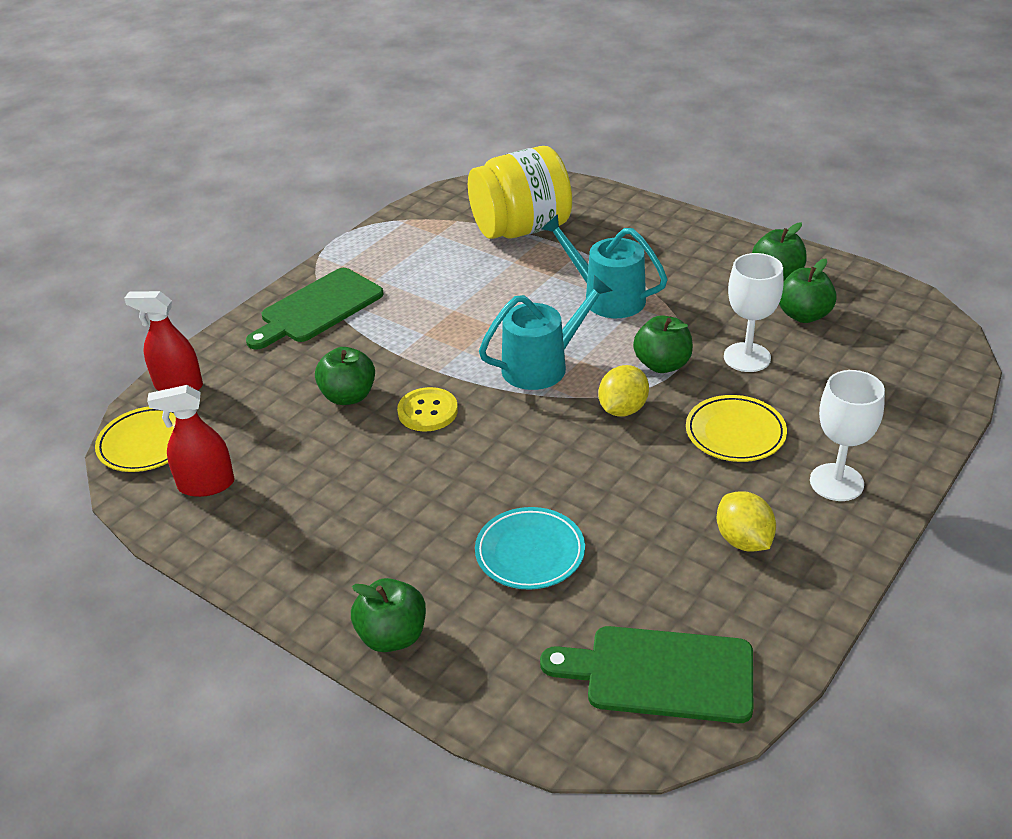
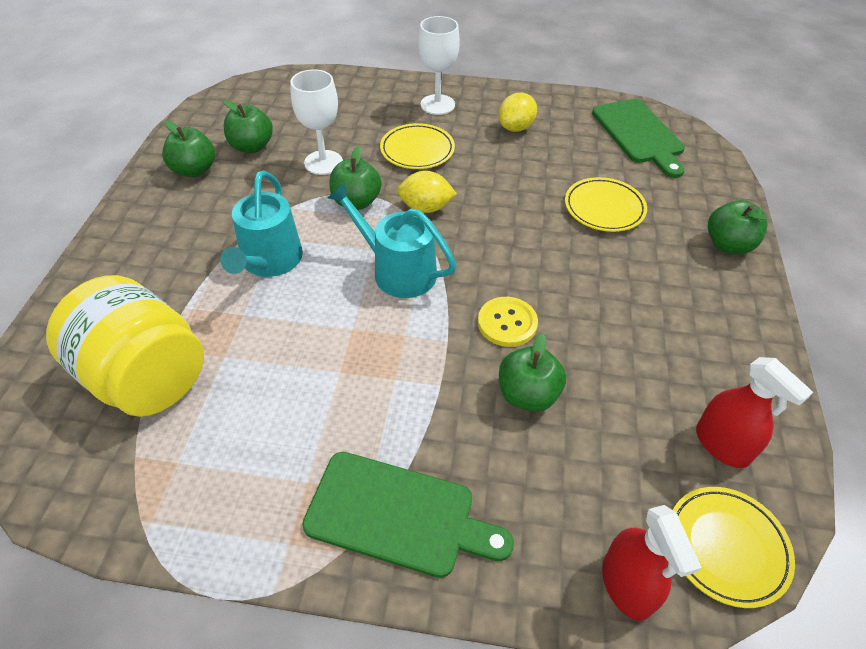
camera: 120 degrees left, 10 degrees up
(530, 552) = (604, 208): turquoise plate -> yellow plate

